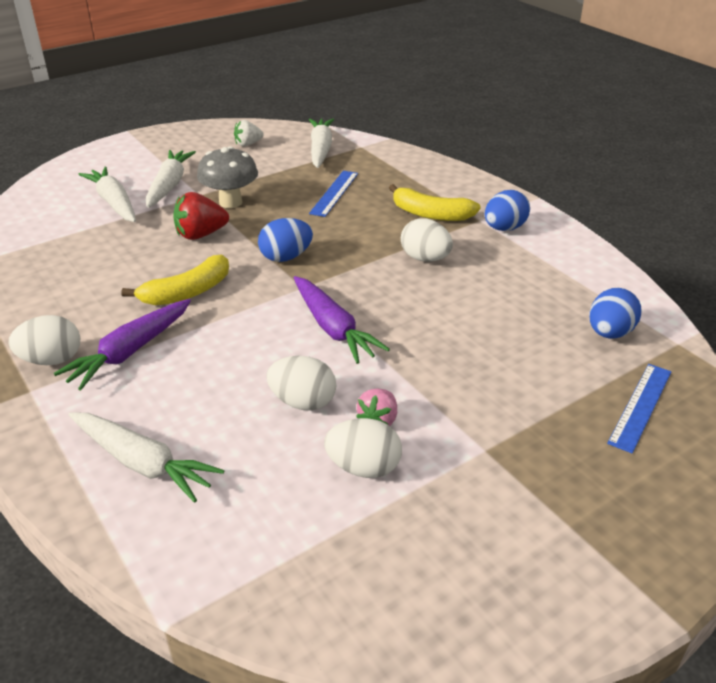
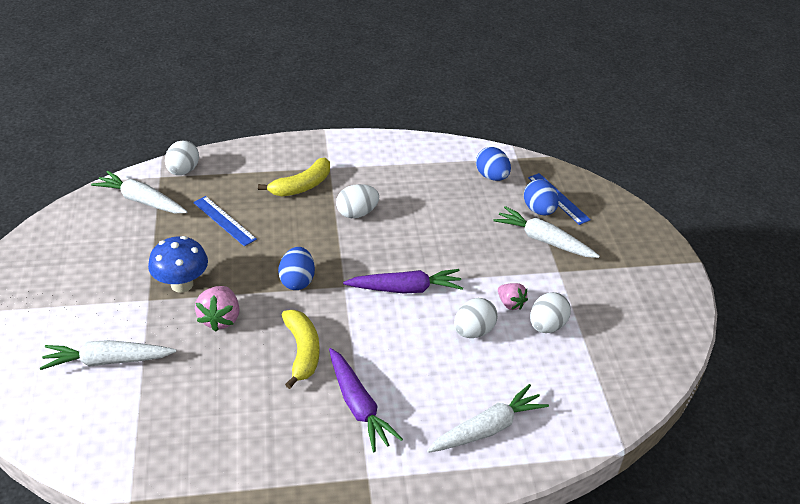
camera: 65 degrees left, 5 degrees up
(52, 360) = (337, 456): white egg -> white egg (183, 171)
(169, 185) = (111, 314): white carrot -> white carrot (543, 240)
(201, 235) = (220, 318): red strawberry -> pink strawberry
(230, 202) = (182, 284): grey mushroom -> blue mushroom
(248, 144) = (82, 239): white strawberry -> none
(504, 228) = (350, 162): blue egg -> blue egg (539, 210)

